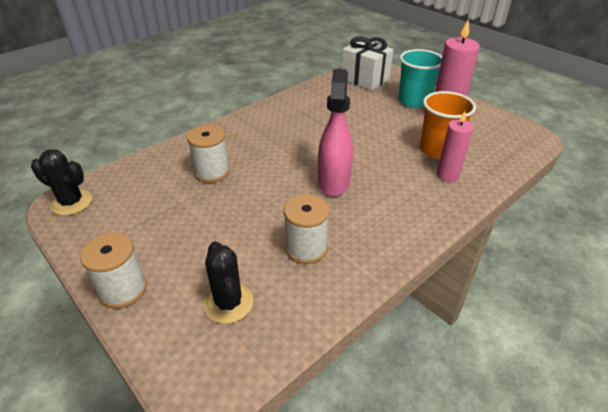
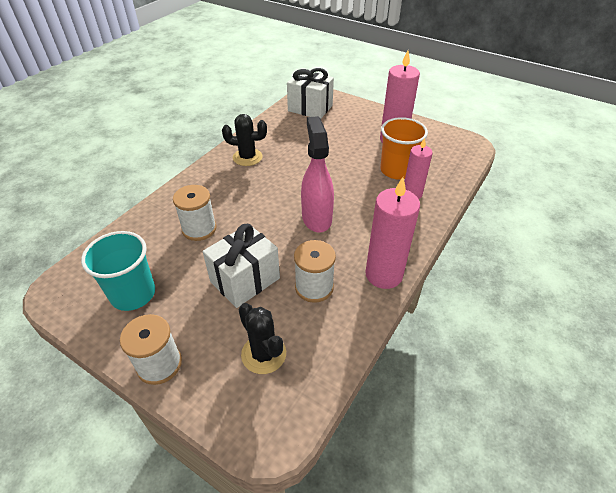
camera: 15 degrees left, 5 degrees up
(71, 202) = (68, 287): black cactus -> black cactus (247, 157)
(237, 227) = (245, 280): none -> white gift
(387, 250) = (383, 275): none -> pink candle
(414, 101) = (361, 125): turquoise cup -> turquoise cup (133, 294)

